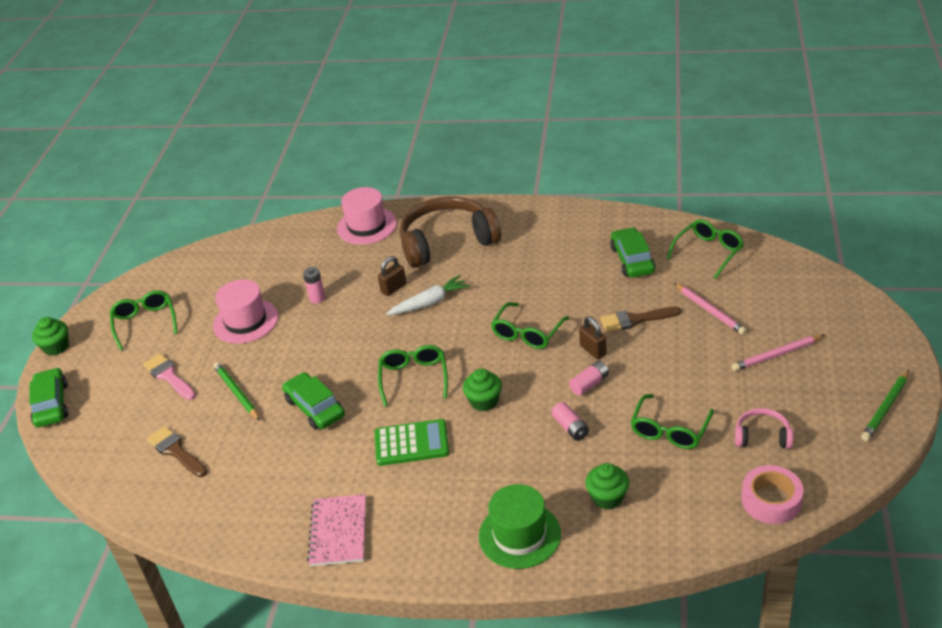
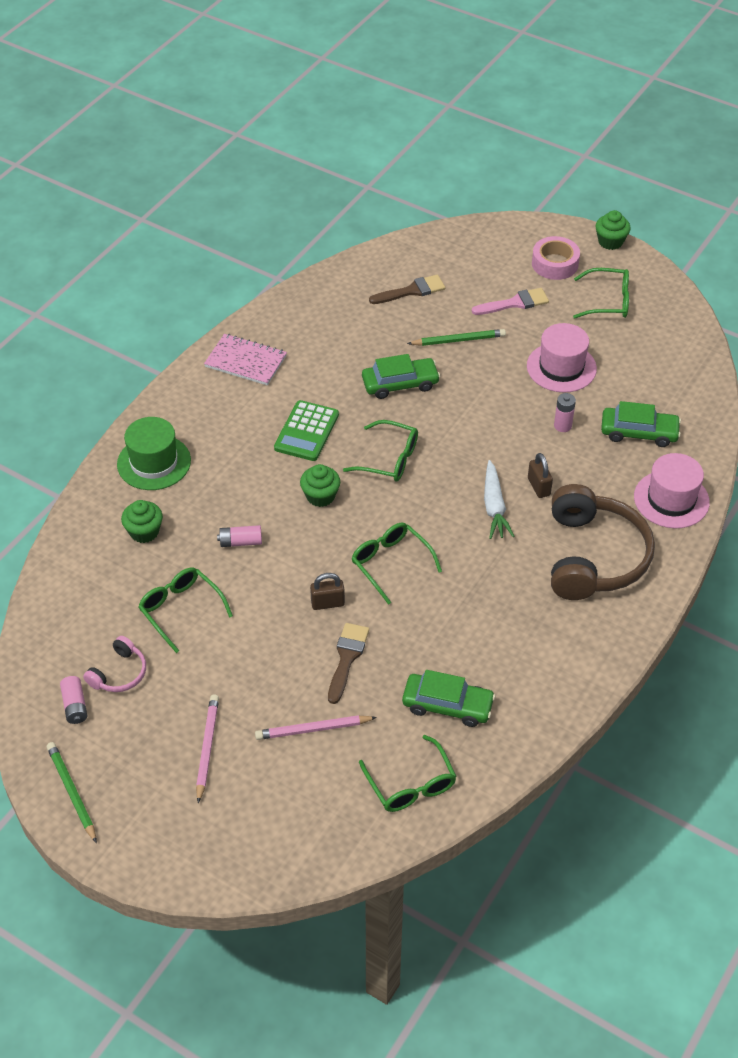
camera: 110 degrees right, 10 degrees up
(51, 404) = (528, 230): green car -> green car (639, 432)
(589, 384) = (284, 580): pink battery -> pink battery (75, 705)
(771, 500) = (50, 638): pink tape -> pink tape (555, 264)

